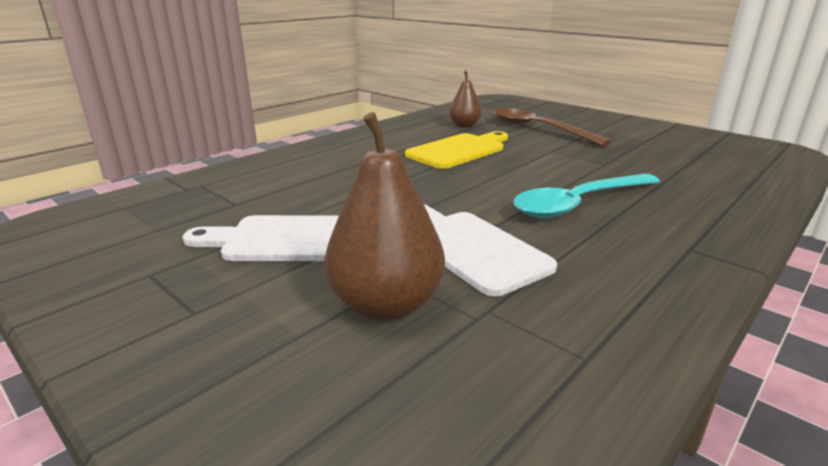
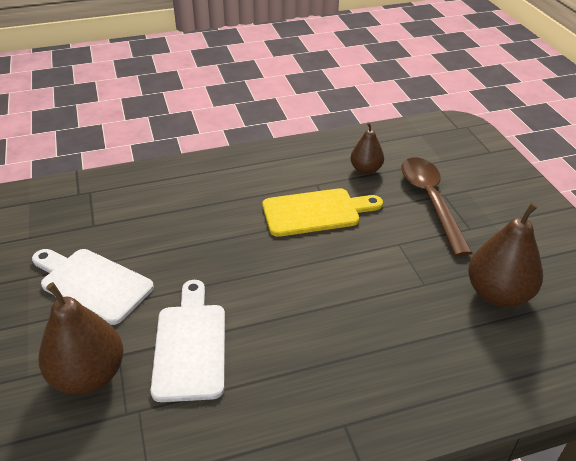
camera: 30 degrees right, 15 degrees up
(579, 203) = (328, 331): turquoise spoon -> none
(661, 156) = (498, 294): none -> brown pear

